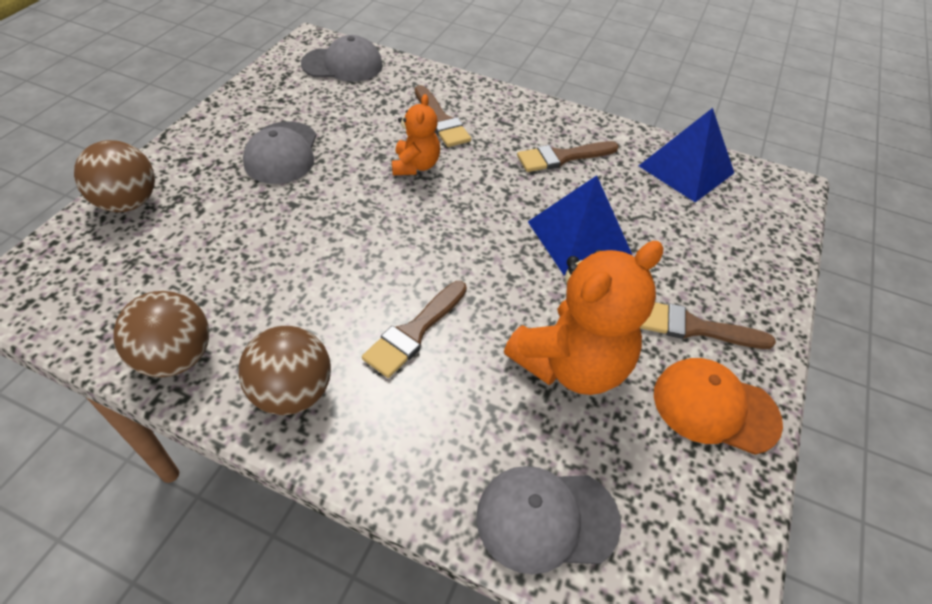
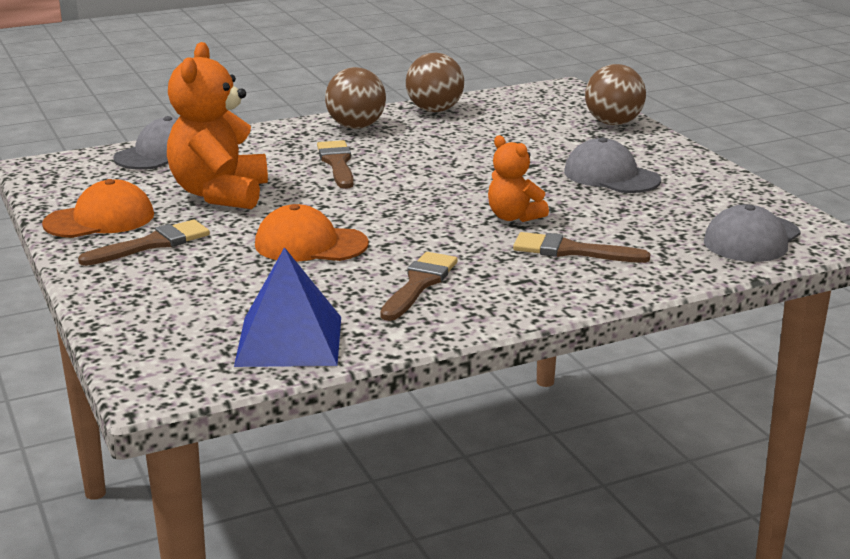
camera: 135 degrees right, 25 degrees down
(579, 238) = (310, 244): blue pyramid -> orange cap

